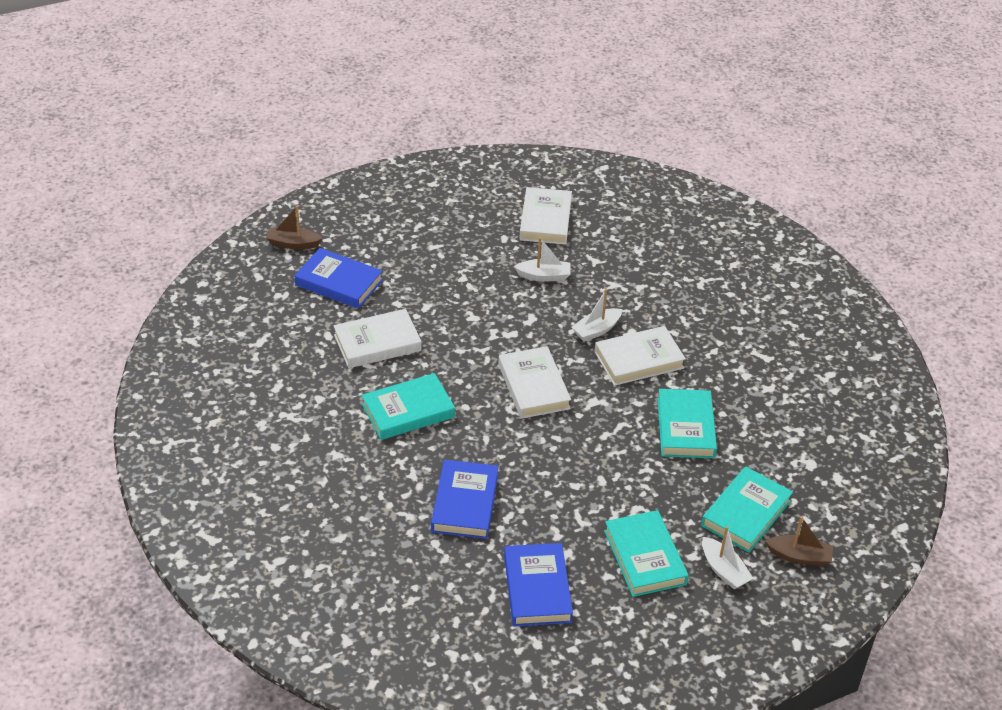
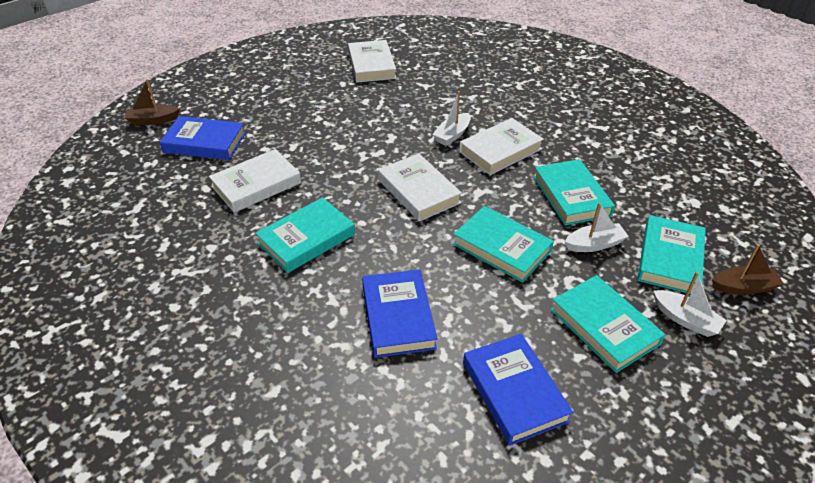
camera: 15 degrees left, 0 degrees up
(544, 276) = (388, 104): white boat -> white boat (594, 244)
(588, 463) = (502, 247): none -> turquoise book

